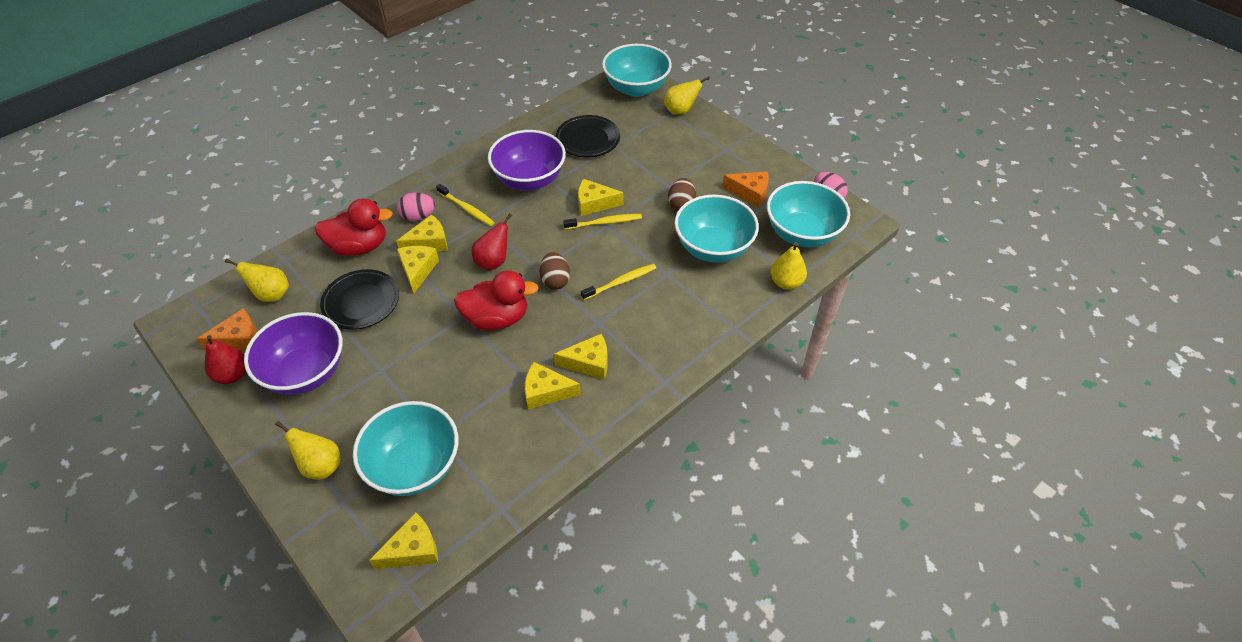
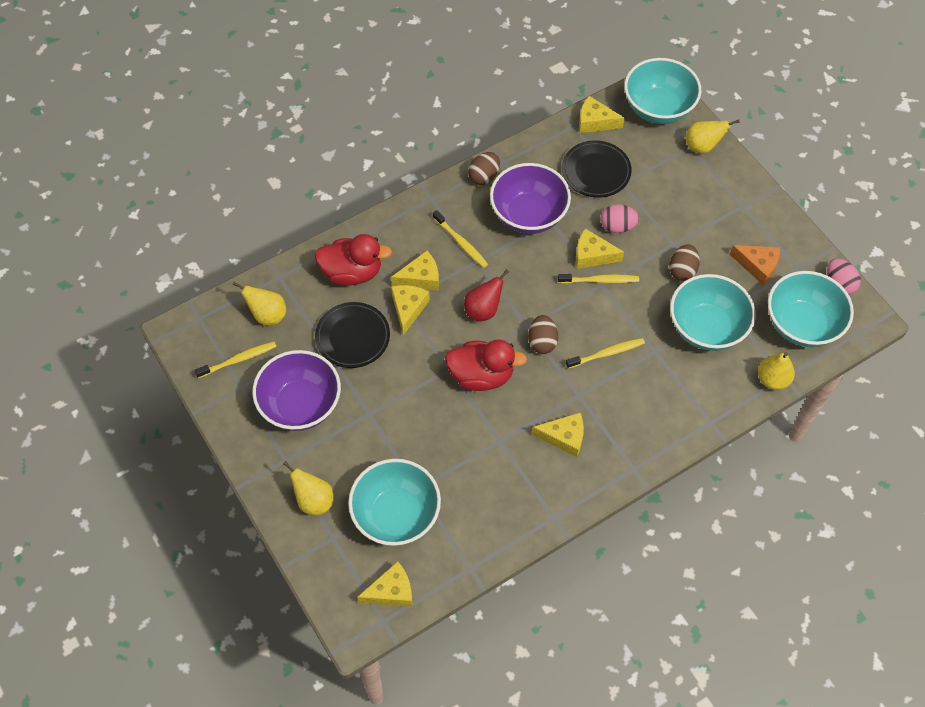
camera: 10 degrees right, 10 degrees up
(232, 375) = (234, 397): red pear -> none
(239, 339) = (238, 360): orange cheese -> yellow toothbrush
(418, 217) = (412, 245): pink egg -> pink egg (617, 227)
(484, 155) = (484, 176): none -> brown egg
(546, 391) = (520, 461): yellow cheese -> yellow cheese (595, 122)

